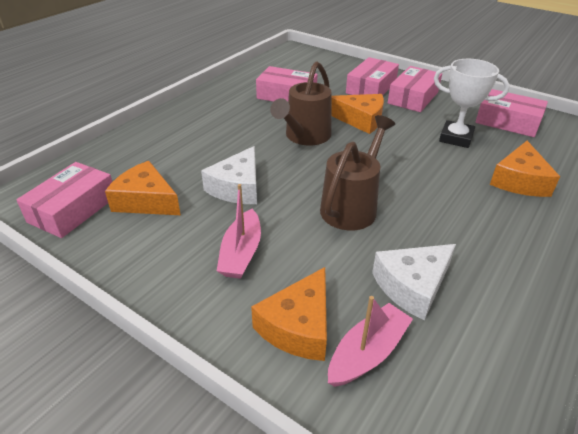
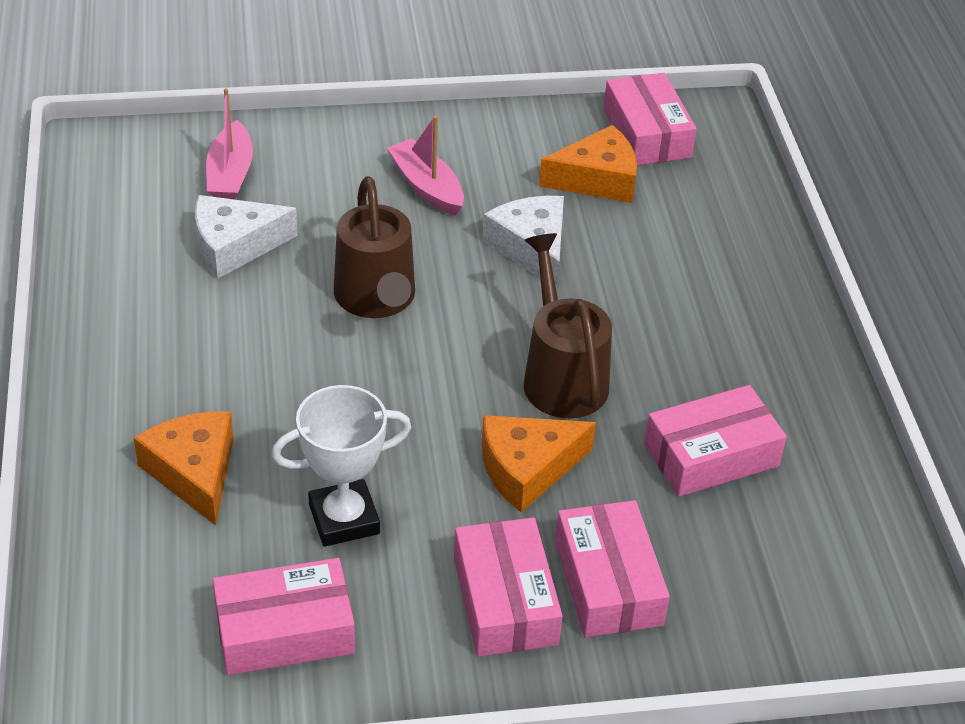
camera: 135 degrees right, 5 degrees up
(298, 326) = (304, 162): orange cheese -> none
(412, 286) = (234, 246): white cheese -> white cheese turned 120 degrees counterclockwise

